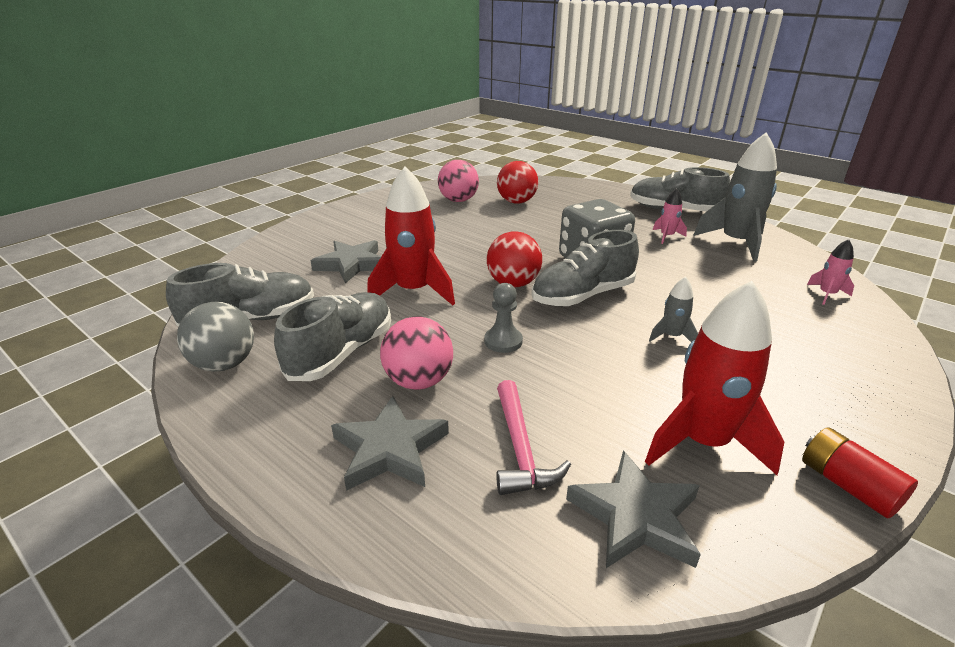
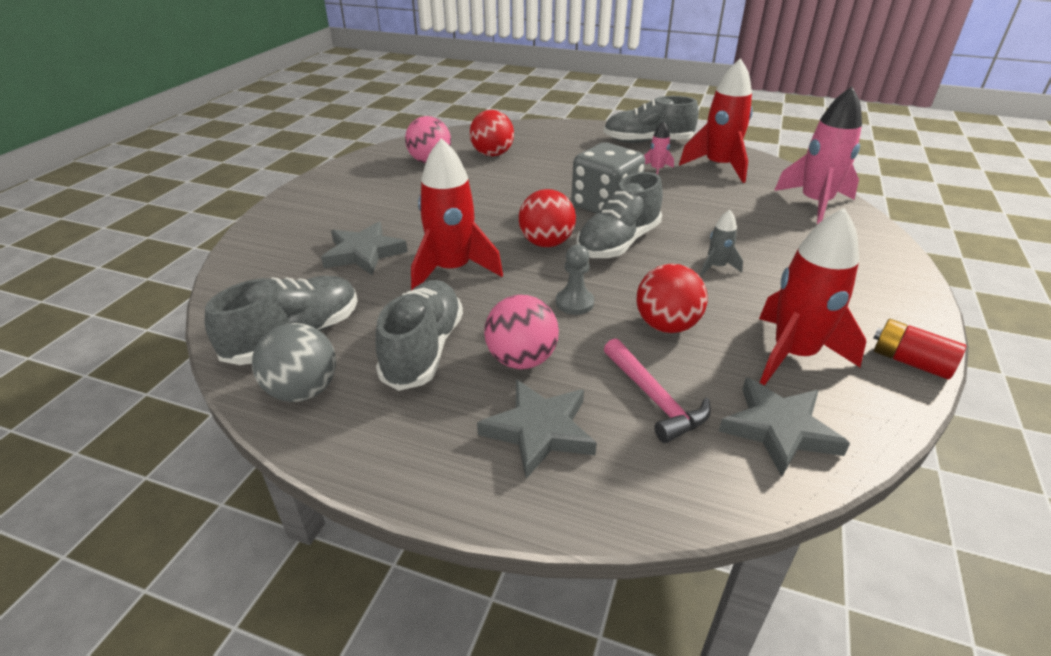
camera: 20 degrees left, 5 degrees up
(580, 381) = (666, 325): none -> red ball
(736, 242) = (718, 167): grey rocket -> red rocket
(827, 294) = (815, 204): pink rocket -> pink rocket, size x2.11

